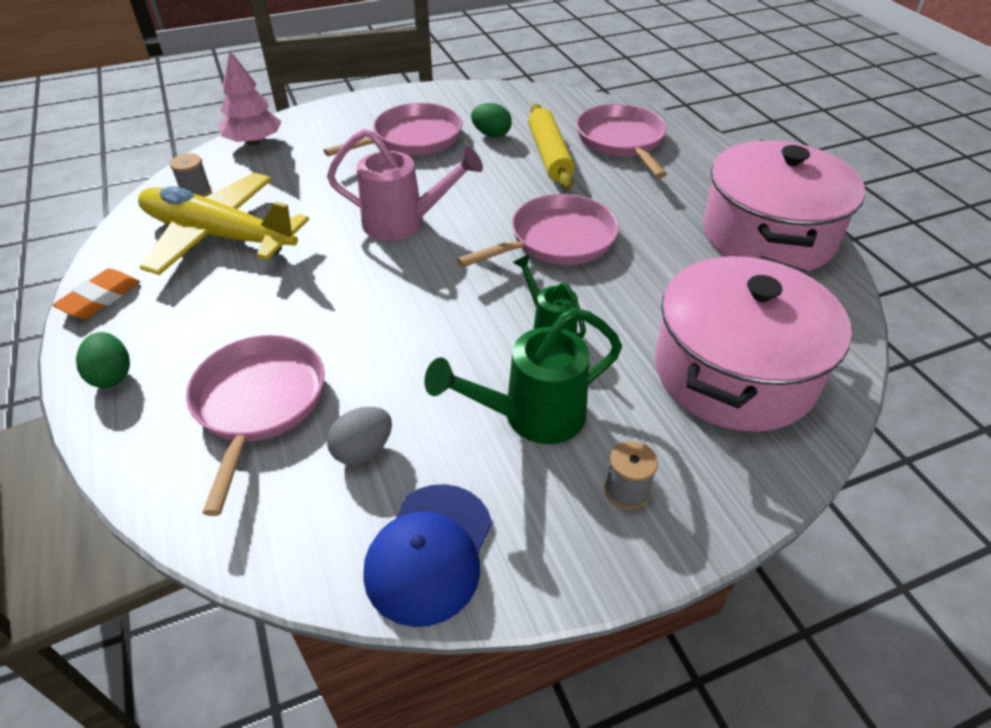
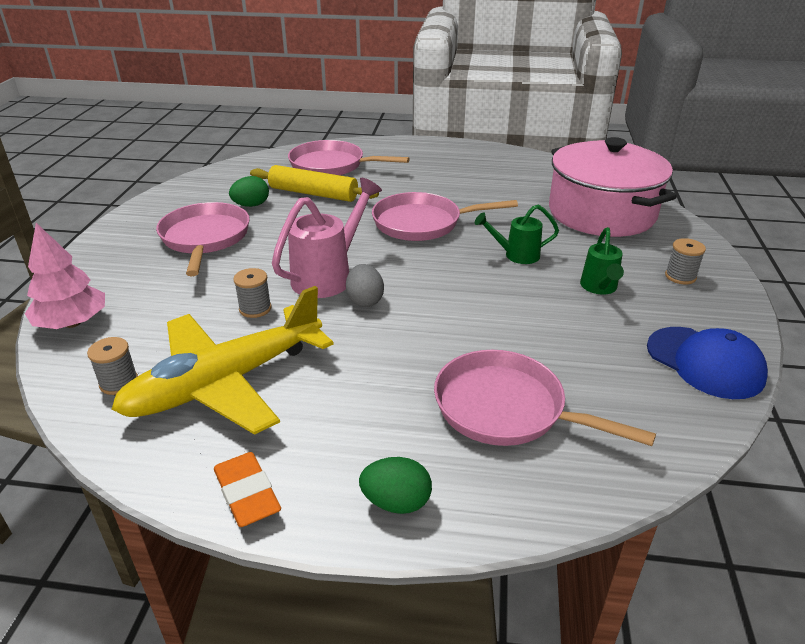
camera: 60 degrees left, 10 degrees down
(325, 207) = (255, 308): none -> grey spool
(363, 450) = (593, 366): grey egg -> grey egg (365, 300)
(531, 417) = (599, 288): green watering can -> green watering can, size x0.61
(557, 240) = (422, 223): pink pan -> pink pan turned 90 degrees counterclockwise
(767, 235) = (488, 161): pink pot -> none

